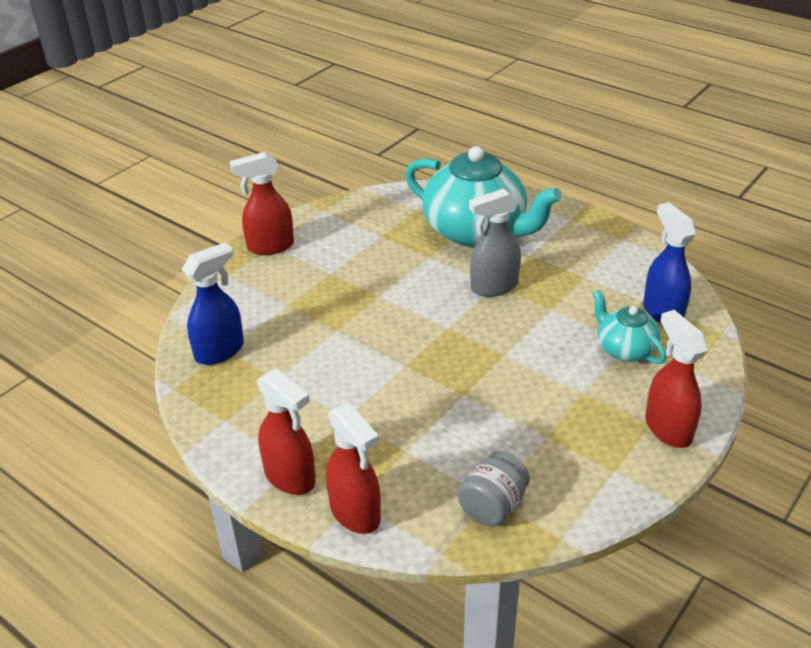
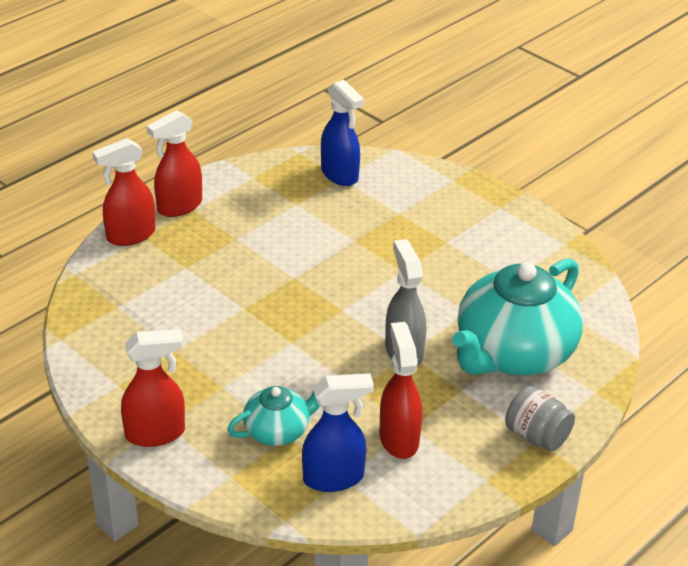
camera: 95 degrees right, 0 degrees up
(270, 246) = (497, 205): red spray bottle -> red spray bottle (399, 438)
(492, 505) = (109, 306): grey jar -> grey jar (536, 436)

